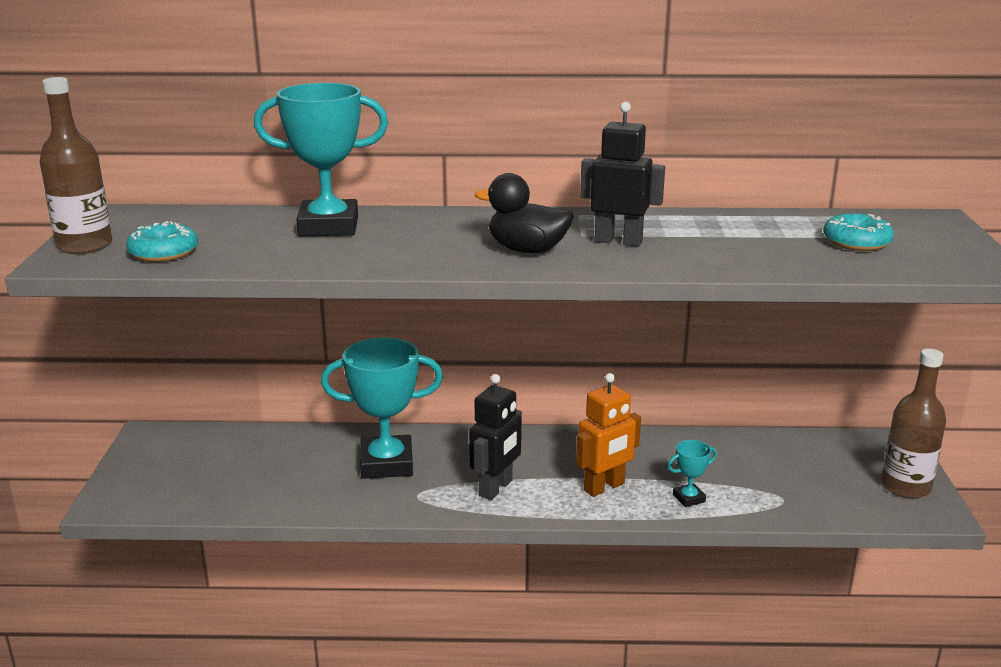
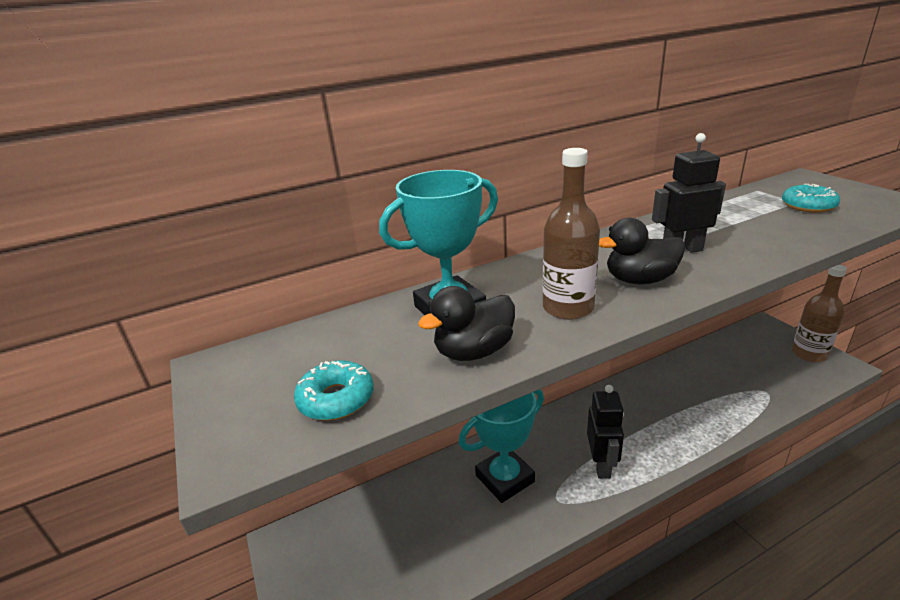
camera: 25 degrees left, 5 degrees up
(85, 246) = (233, 423): brown bottle -> brown bottle (568, 308)
(299, 255) = (474, 351): none -> black duck
(604, 487) = (664, 430): orange robot -> none
(689, 498) = (720, 416): turquoise trophy -> none

